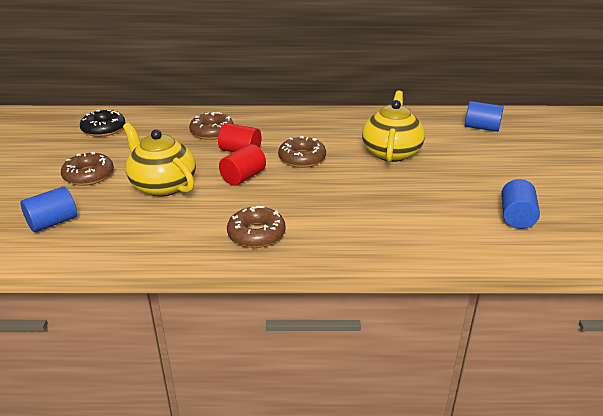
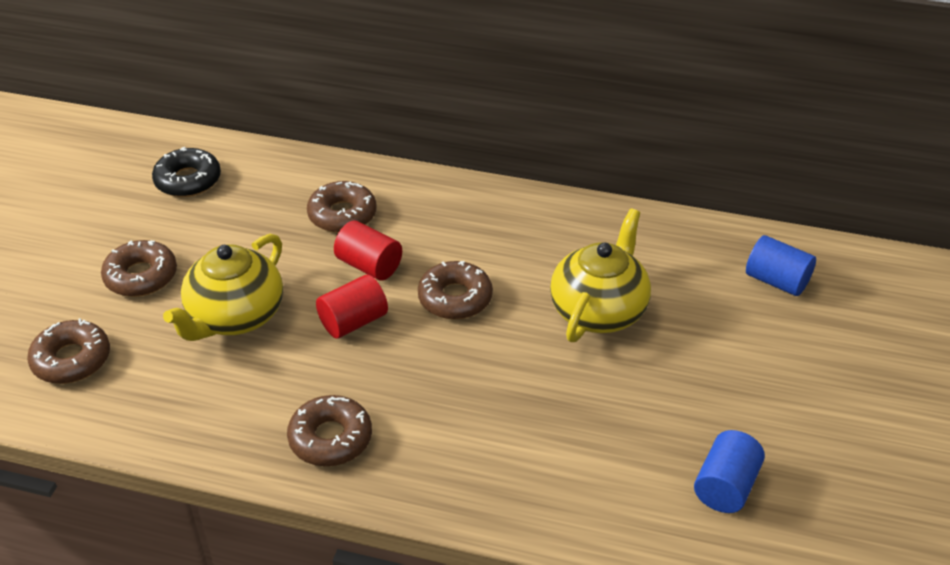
camera: 15 degrees right, 10 degrees up
(53, 222) = (71, 360): blue cylinder -> brown donut
(162, 185) = (235, 317): yellow teapot -> yellow teapot turned 120 degrees counterclockwise

